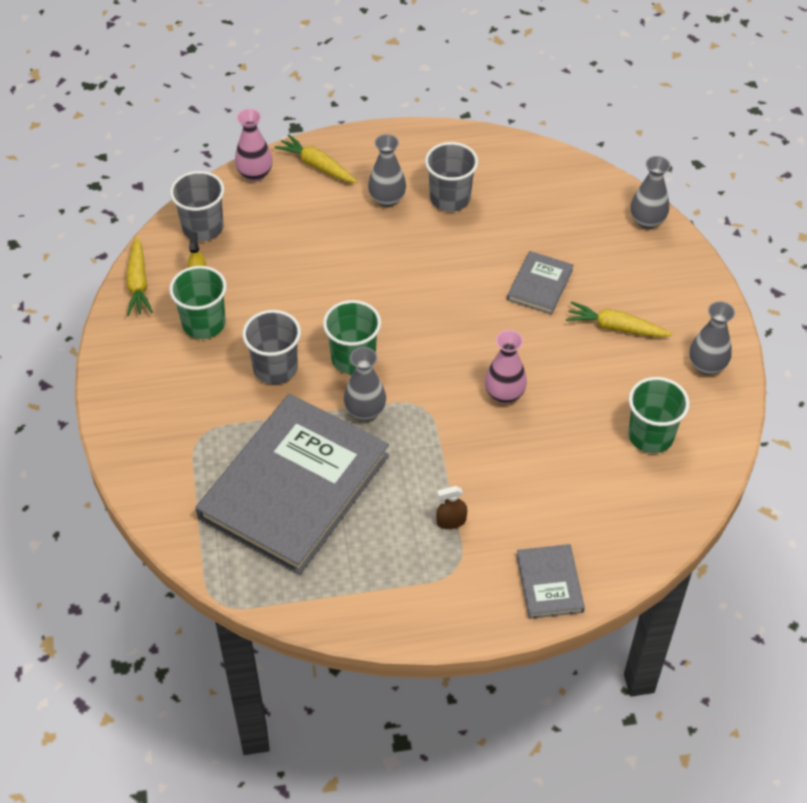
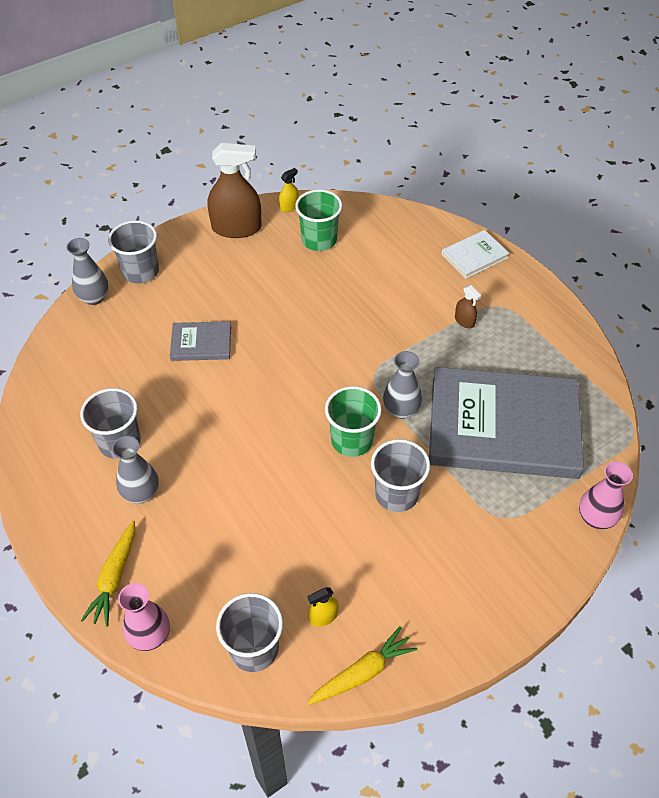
camera: 115 degrees left, 0 degrees up
(204, 324) = (380, 579): green cup -> none
(504, 394) = (330, 329): pink vase -> pink vase (595, 518)
(549, 583) = (474, 256): grey book -> white book
(616, 327) = (225, 285): yellow carrot -> none
(669, 265) = (140, 272): none -> grey cup
(706, 366) = (236, 228): grey vase -> brown spray bottle
(725, 428) = (289, 206): none -> yellow spray bottle

